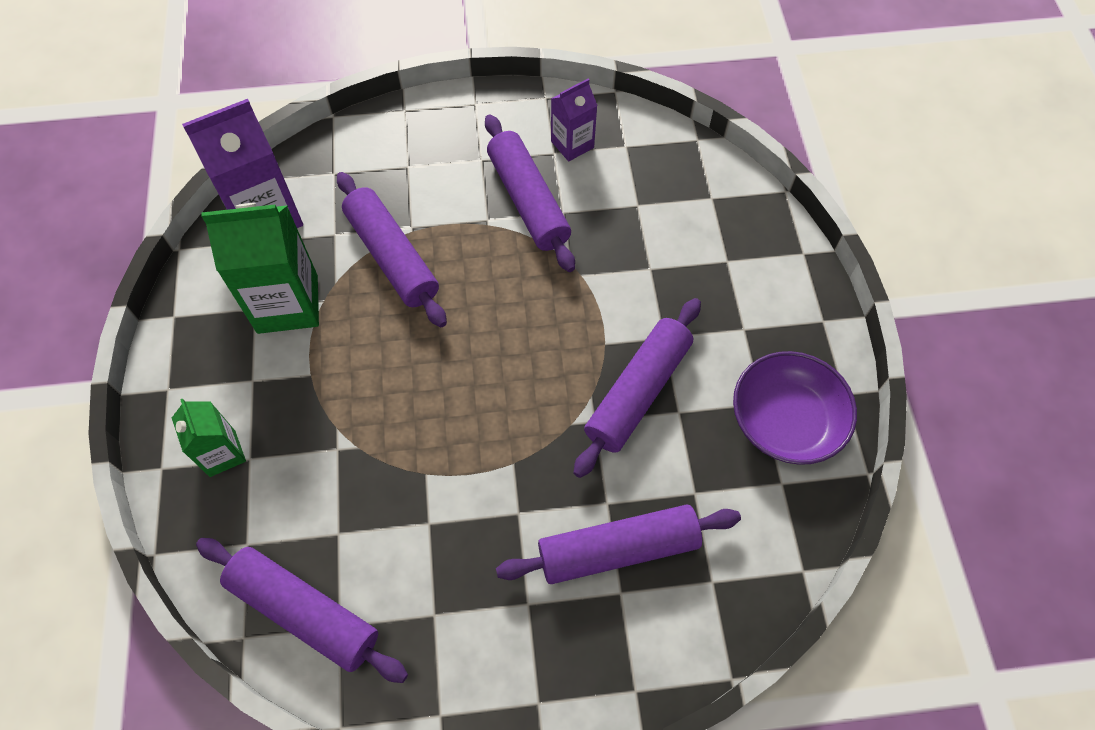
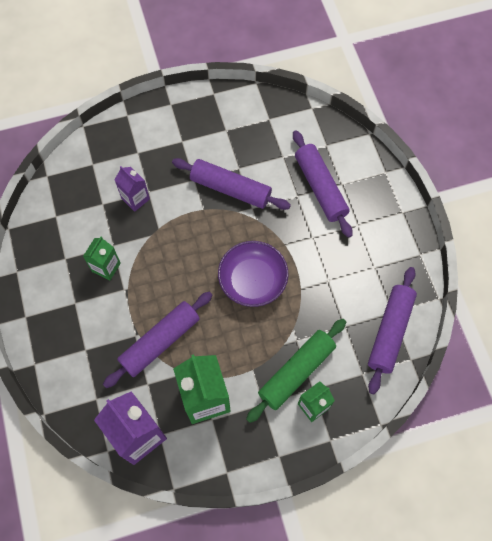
camera: 100 degrees left, 5 degrees up
(284, 439) = (296, 372): none -> green rolling pin
(528, 201) = (106, 267): purple rolling pin -> green carton
(572, 144) = (57, 248): purple carton -> purple carton (135, 199)
(786, 420) = (233, 118): purple bowl -> purple bowl (252, 280)

